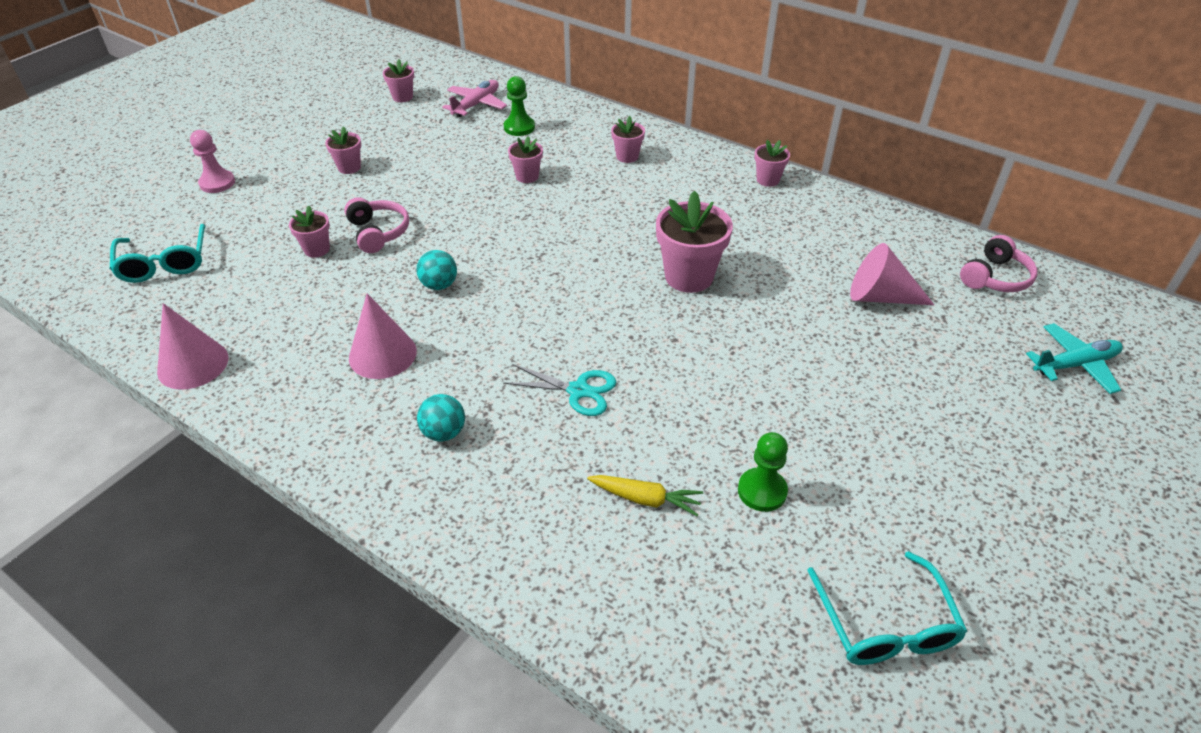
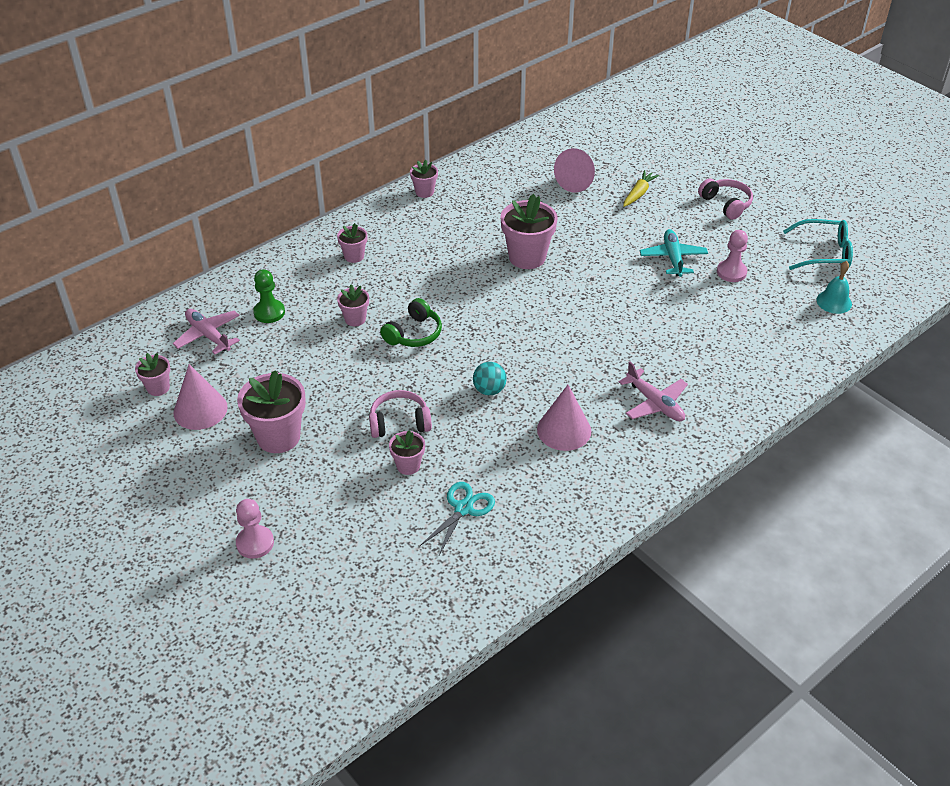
camera: 75 degrees left, 0 degrees up
(164, 263) = (384, 580): turquoise glasses -> none
(193, 364) = (542, 550): pink cone -> pink cone (200, 410)
(349, 167) = (278, 437): pink flower pot -> pink flower pot, size x1.86
(444, 432) = (655, 403): turquoise ball -> pink plane
(516, 217) = (414, 334): none -> green headphones
(578, 391) = (630, 332): turquoise scissors -> turquoise scissors (463, 508)
(645, 499) = (729, 319): yellow carrot -> yellow carrot (638, 193)
(751, 648) = (834, 302): none -> turquoise bell
(762, 491) = (731, 272): green pawn -> pink pawn
(995, 277) = (575, 131): pink headphones -> pink headphones (726, 204)
(1075, 365) = (659, 131): turquoise plane -> turquoise plane (673, 258)

